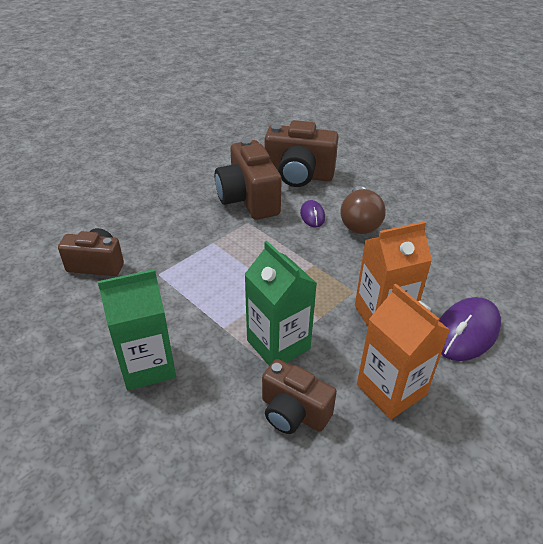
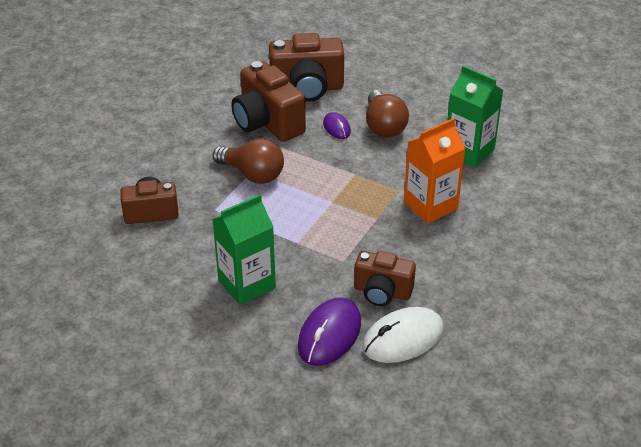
camera: 15 degrees left, 0 degrees up
(212, 246) = (252, 174): none -> brown light bulb
(278, 344) = (350, 246): green carton -> green carton (469, 151)
(296, 487) = (403, 338): none -> white mouse
(391, 390) = (453, 260): orange carton -> none
(466, 332) = (502, 205): purple mouse -> purple mouse (329, 335)

